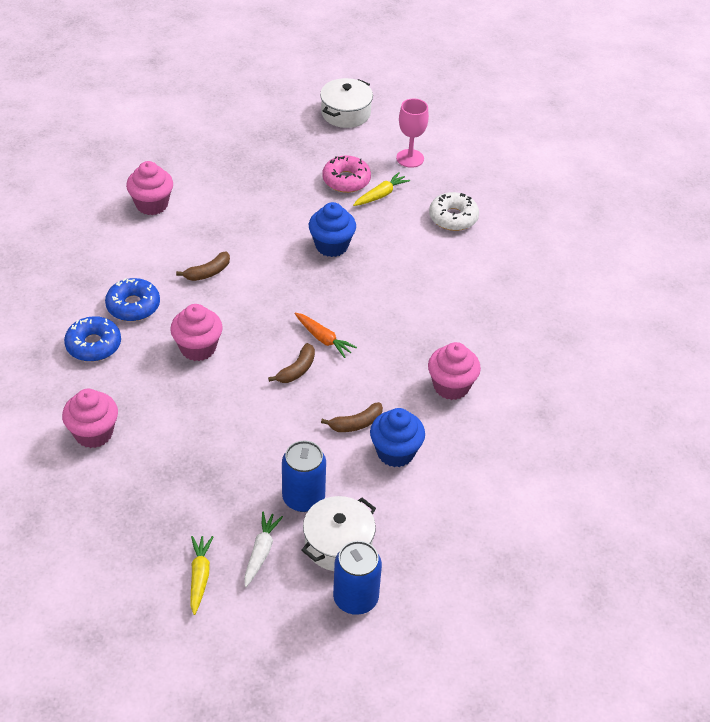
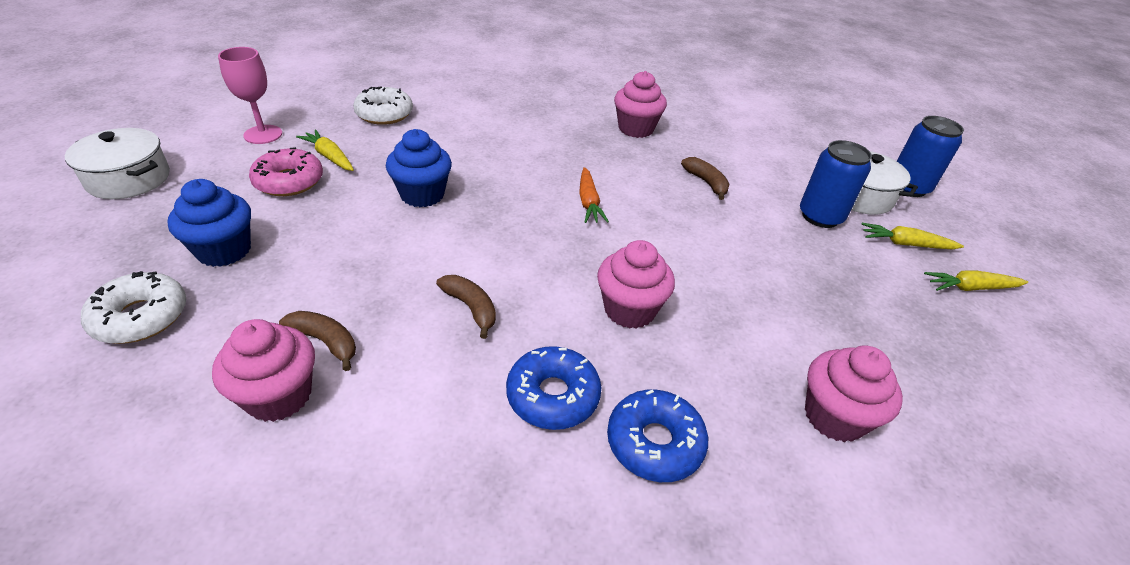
camera: 95 degrees left, 5 degrees down
(214, 148) = (141, 317): none -> white donut
(261, 552) = (905, 244): white carrot -> yellow carrot
(297, 370) = (643, 221): brown banana -> brown banana (325, 342)
(323, 339) = (588, 202): orange carrot -> orange carrot turned 135 degrees clockwise
(395, 452) = (731, 161): blue cupcake -> blue cupcake (224, 250)

